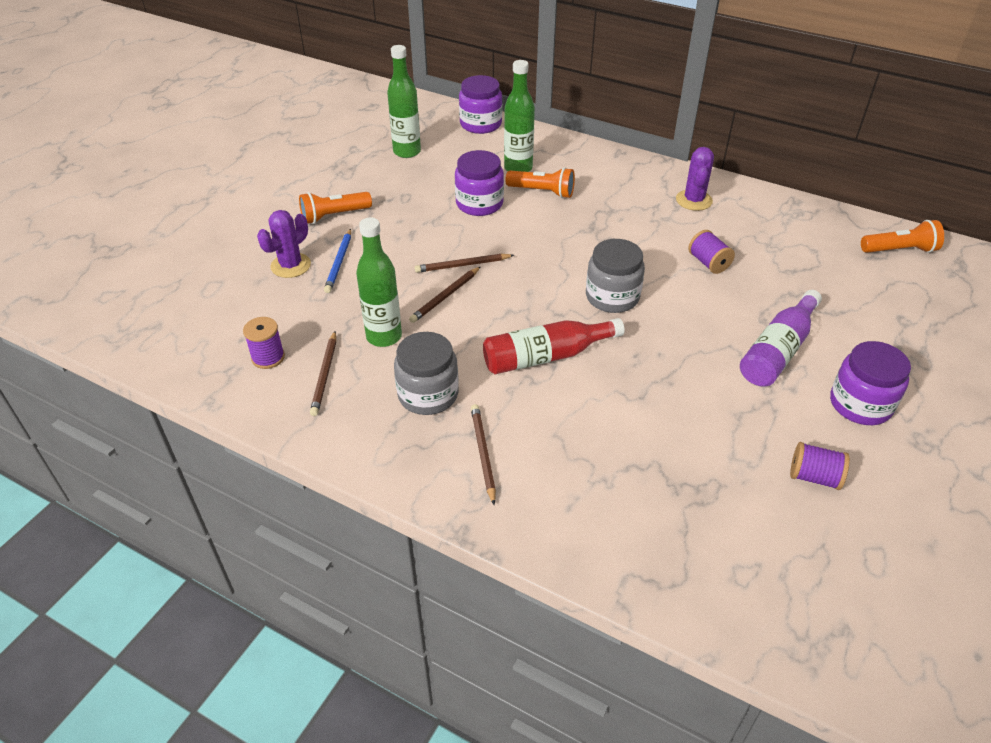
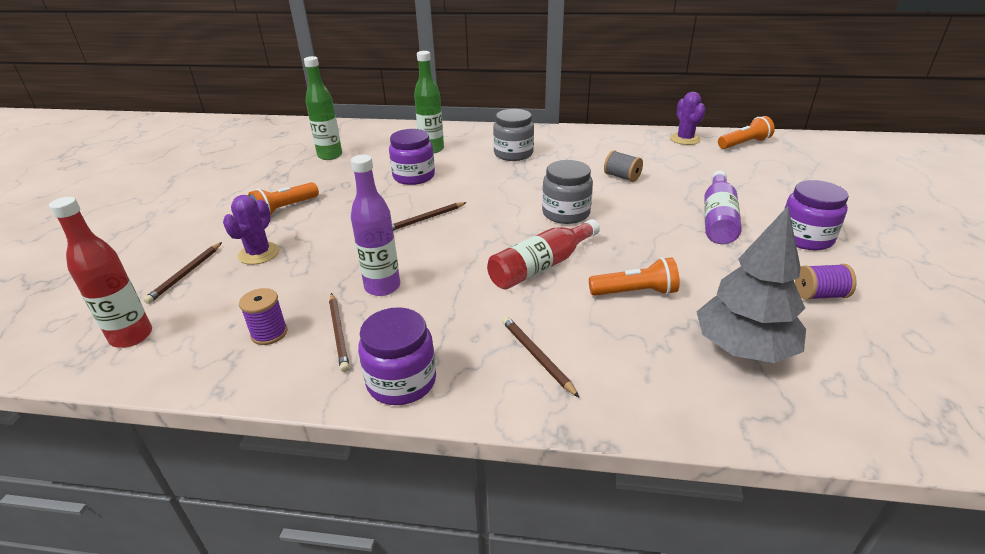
camera: 20 degrees left, 10 degrees down
(160, 327) = (131, 336): none -> red bottle
(339, 262) = (307, 241): blue pencil -> none
(384, 336) = (382, 287): green bottle -> purple bottle
(428, 394) = (453, 322): grey jar -> grey jar (513, 154)
(445, 296) = (423, 244): brown pencil -> brown pencil (186, 274)
(480, 124) = (383, 129): purple jar -> purple jar (401, 381)
(542, 192) = (461, 160): orange flashlight -> orange flashlight (635, 292)
(683, 508) = (743, 348): none -> grey tree
(694, 200) = (581, 143): purple cactus -> purple cactus (685, 139)
(708, 263) = (622, 177): purple spool -> grey spool

